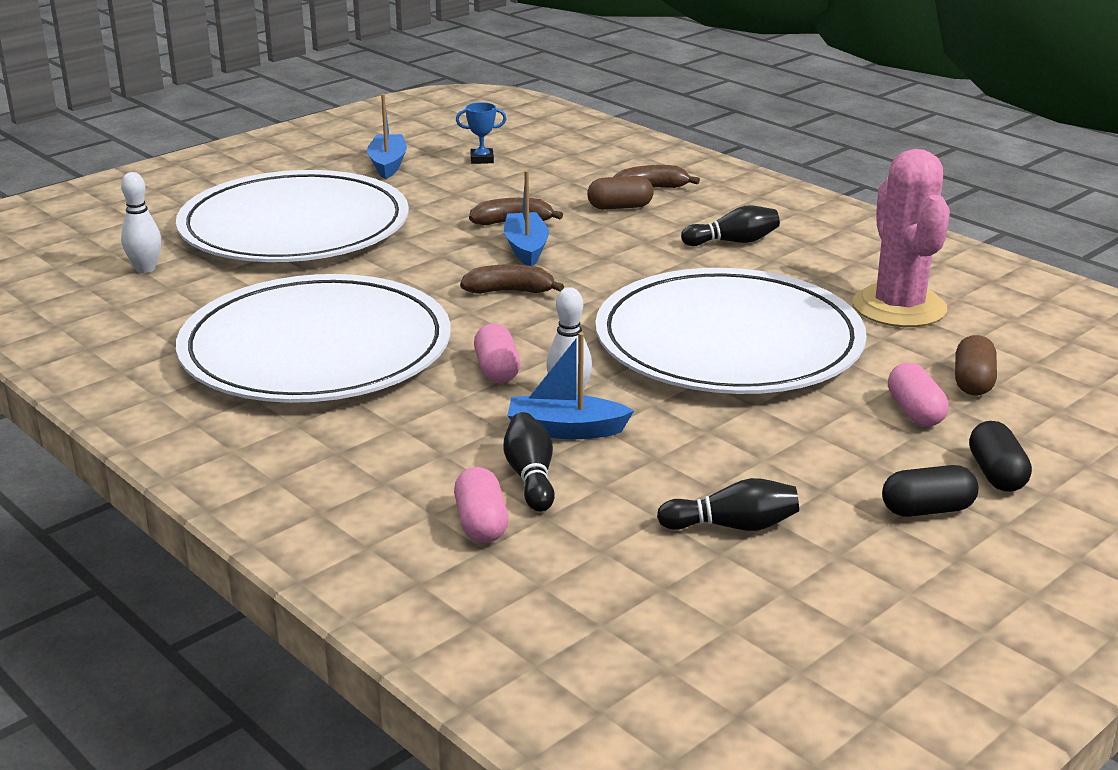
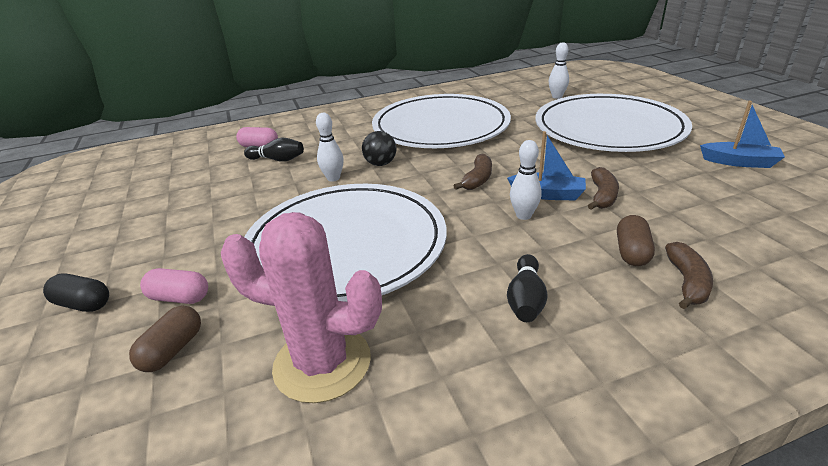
camera: 115 degrees right, 5 degrees up
(482, 159) = (764, 202): blue trophy -> none
(497, 370) = (380, 164): pink capsule -> black ball
(565, 430) = (304, 173): blue boat -> none
(585, 256) = (523, 215): none -> white bowling pin
(732, 526) = (179, 198): black bowling pin -> none
(927, 510) = (102, 261): black capsule -> none
(973, 382) = (172, 350): brown capsule -> brown capsule turned 75 degrees clockwise

